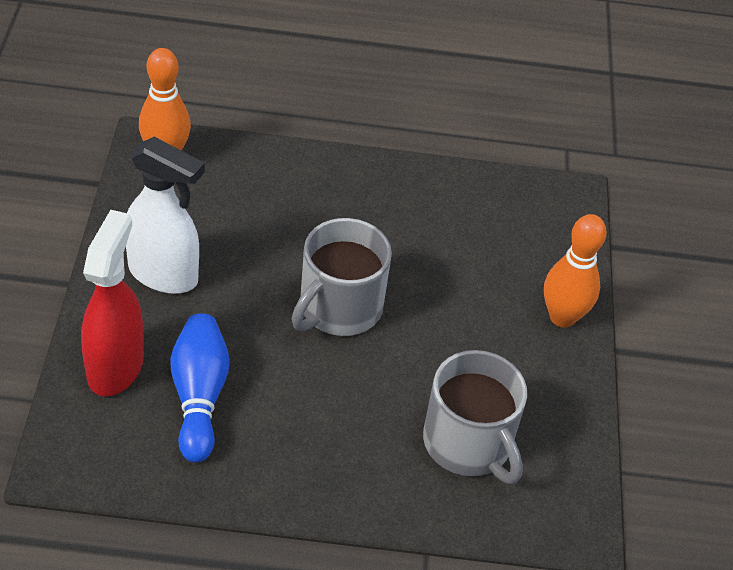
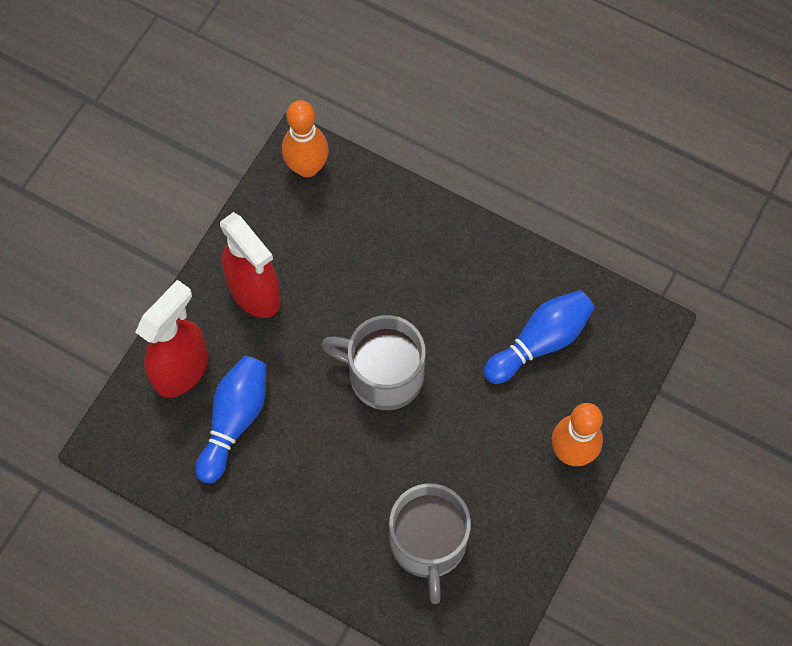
camera: 30 degrees right, 20 degrees up
(164, 275) = (255, 293): white spray bottle -> red spray bottle
(339, 308) = (384, 375): grey mug -> grey mug turned 45 degrees clockwise
(478, 236) = (540, 342): none -> blue bowling pin

